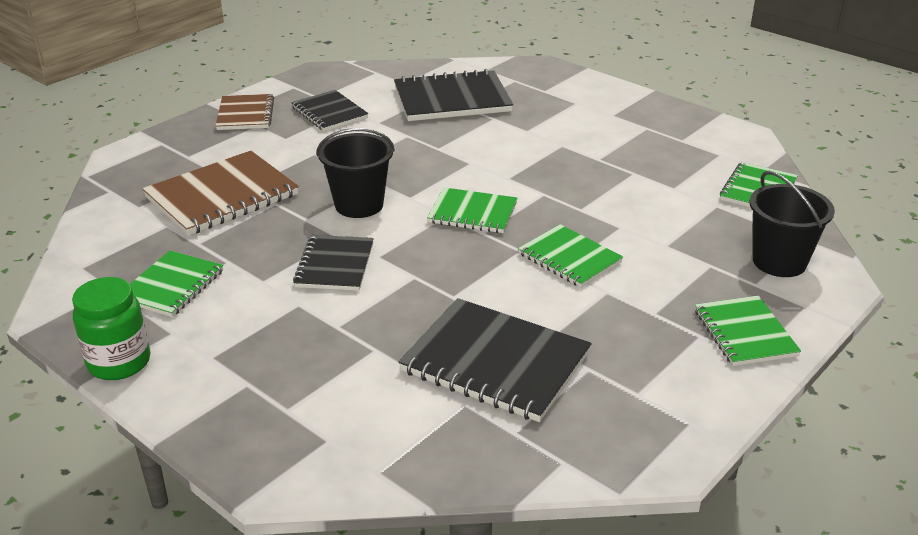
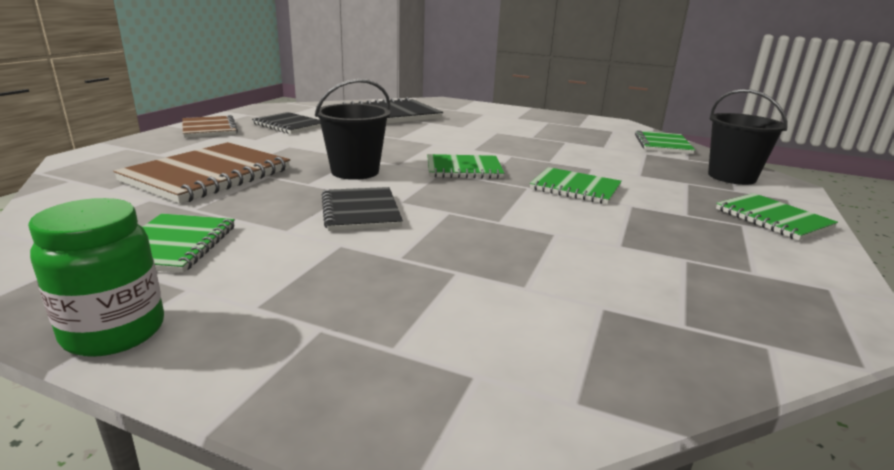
camera: 20 degrees left, 10 degrees down
(495, 362) = (594, 266): black notebook -> none

